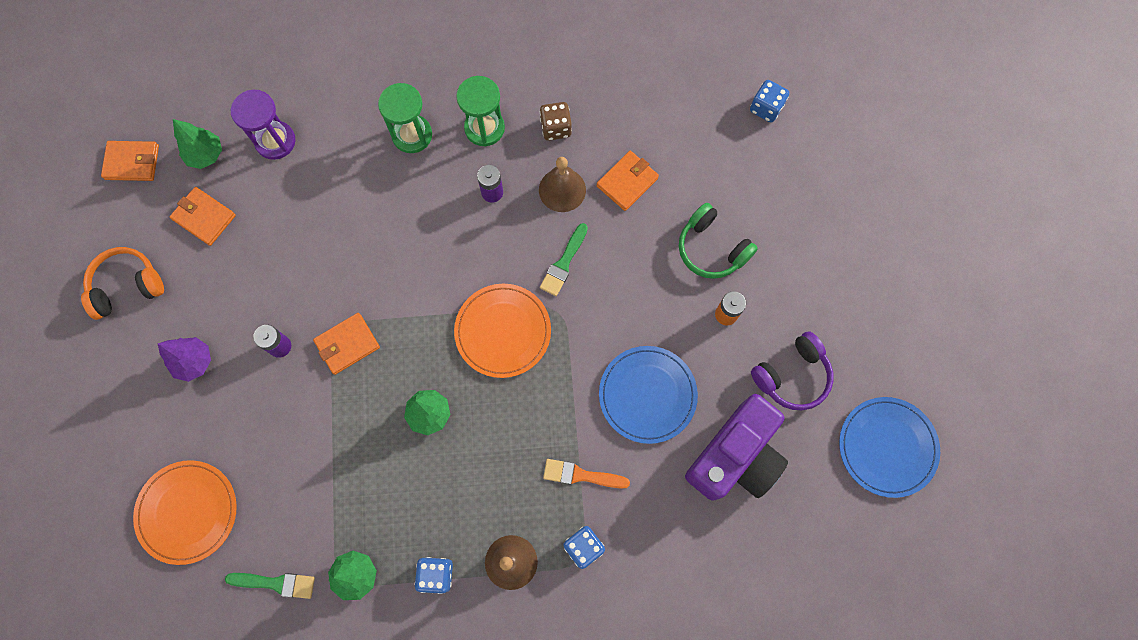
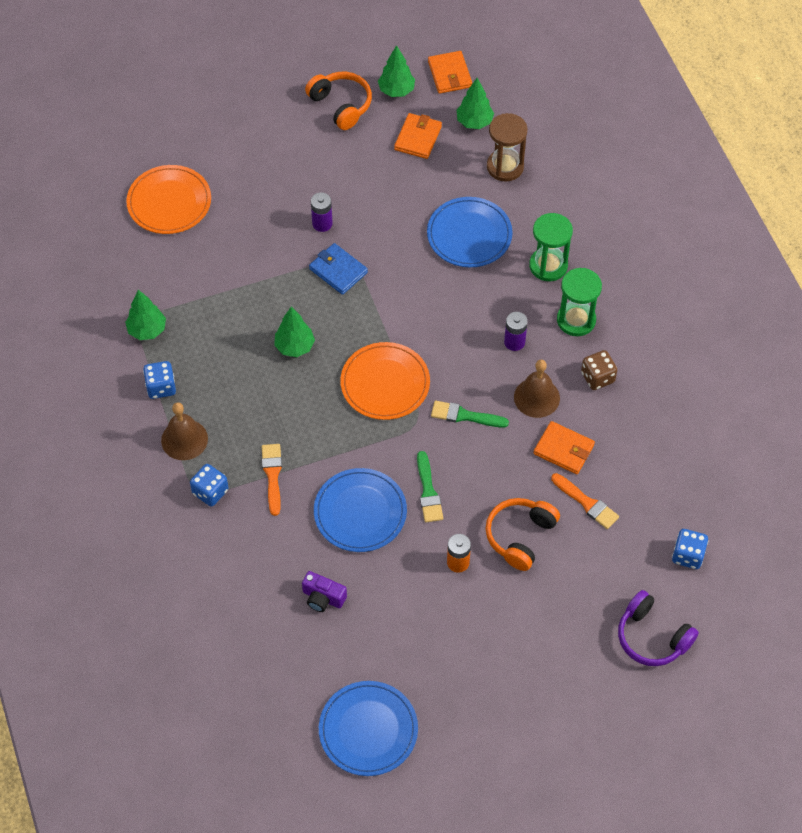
camera: 75 degrees right, 15 degrees down
(131, 223) = (396, 90): none -> green tree
(194, 362) = (291, 169): purple tree -> none
(275, 141) = (505, 167): purple hourglass -> brown hourglass
(276, 583) = (128, 277): green brush -> green brush (428, 491)
(347, 344) = (338, 271): orange wallet -> blue wallet
(348, 199) = (469, 235): none -> blue plate
(690, 178) = (586, 503): none -> orange brush
(711, 248) = (520, 536): green headphones -> orange headphones
(735, 456) = (323, 598): purple camera -> purple camera, size x0.44
(792, 376) = (414, 632): purple headphones -> purple headphones (652, 637)

